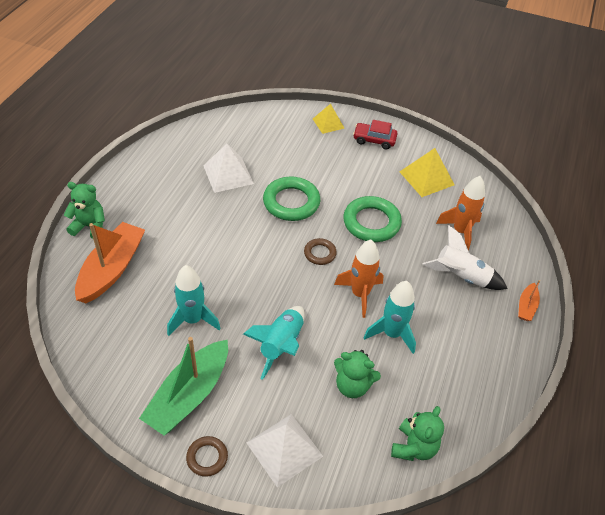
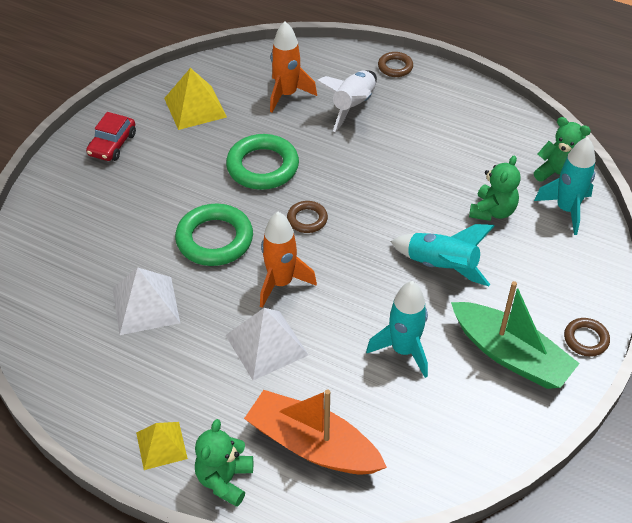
camera: 80 degrees left, 0 degrees up
(284, 449) = (570, 273): white pyramid -> white pyramid (266, 345)
(328, 123) = (64, 186): yellow pyramid -> yellow pyramid (161, 445)
(360, 294) = (372, 191): orange rocket -> orange rocket (281, 283)
(392, 334) = (427, 172): turquoise rocket -> turquoise rocket (566, 209)
(526, 306) = (395, 67): orange boat -> brown ring

